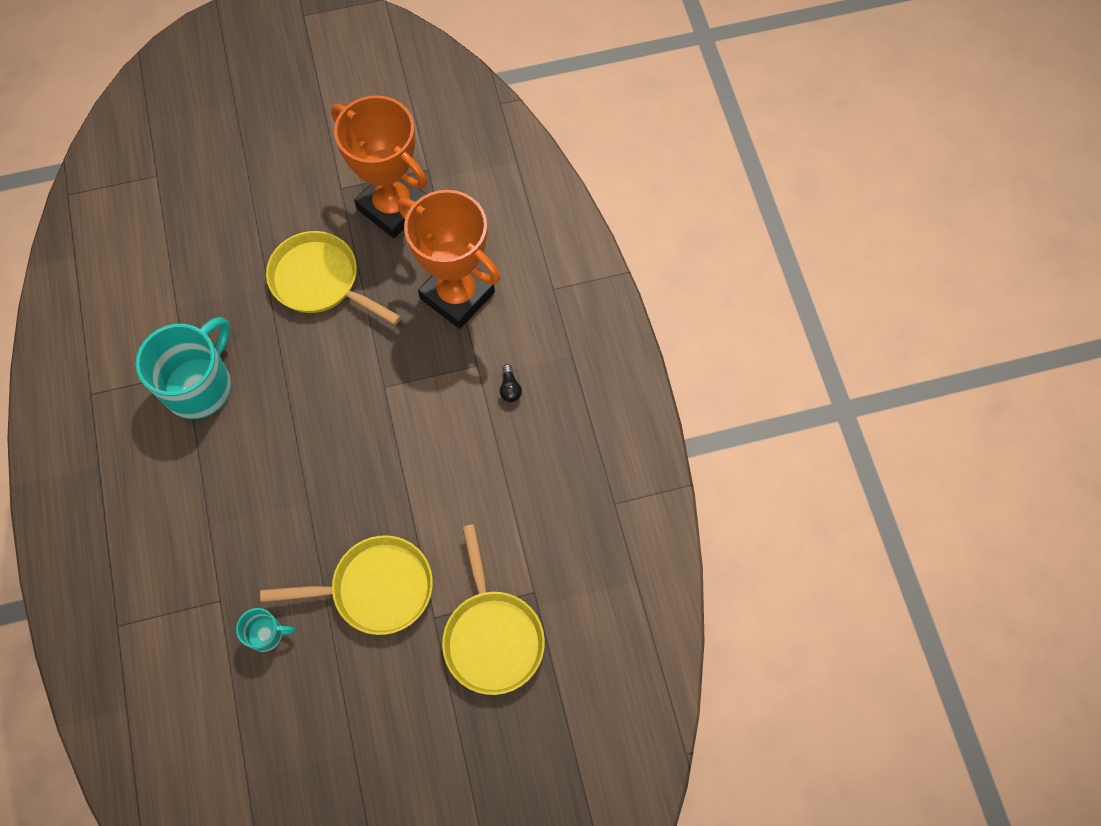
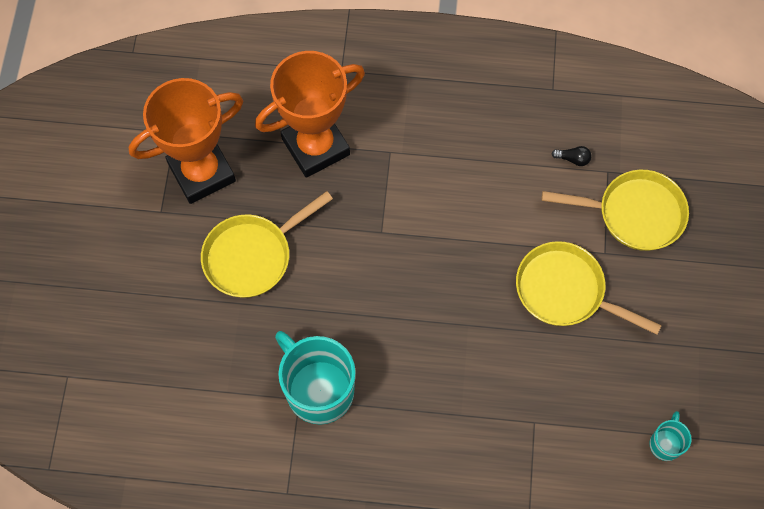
camera: 70 degrees left, 0 degrees up
(266, 634) = (577, 390): turquoise mug -> turquoise mug (665, 444)
(375, 589) = (565, 291): yellow pan -> yellow pan turned 75 degrees counterclockwise
(510, 388) = (422, 133): black light bulb -> black light bulb (573, 159)

